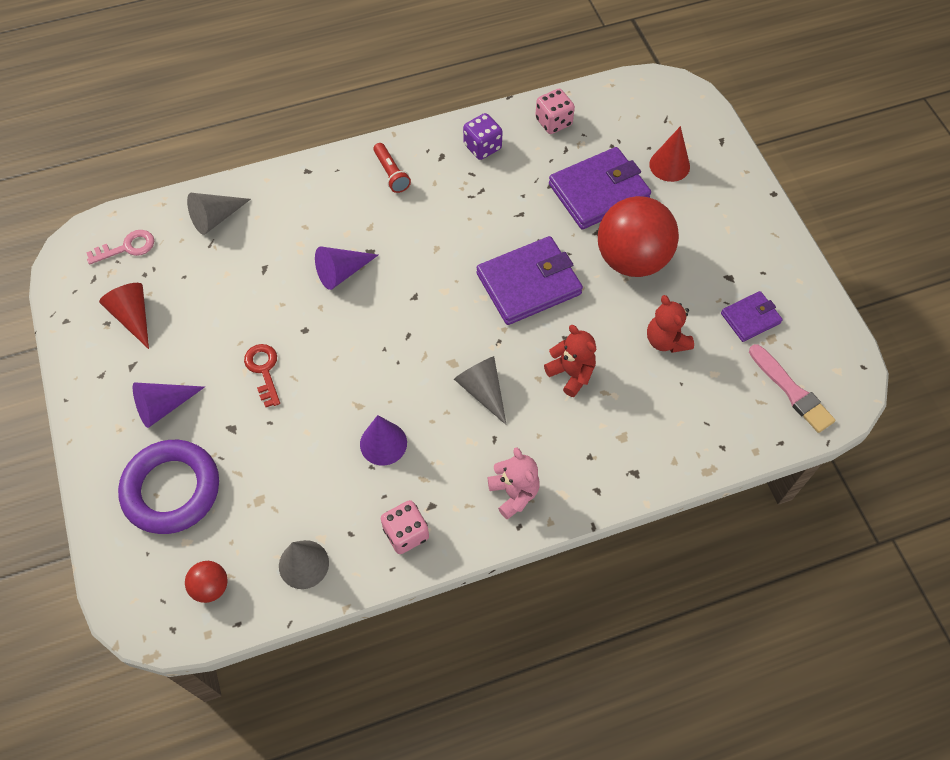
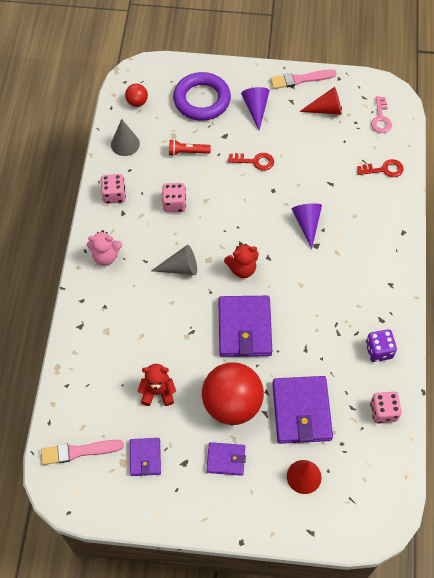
camera: 115 degrees right, 0 degrees up
(84, 369) = (300, 79): none -> pink brush
(216, 218) = (384, 169): grey cone -> red key
(383, 443) = (174, 204): purple cone -> pink dice
(391, 173) = (378, 282): red flashlight -> red flashlight (187, 152)
(571, 373) = (165, 322): red teddy bear -> red teddy bear (242, 269)
(699, 240) = (226, 459): none -> purple wallet

